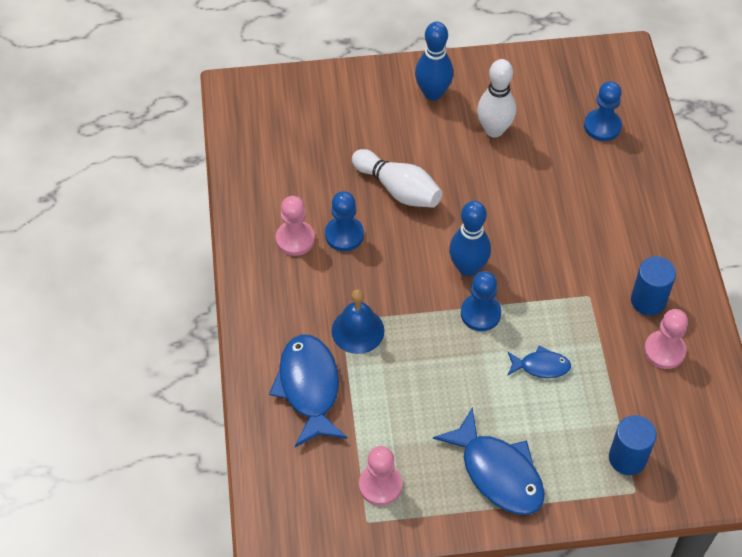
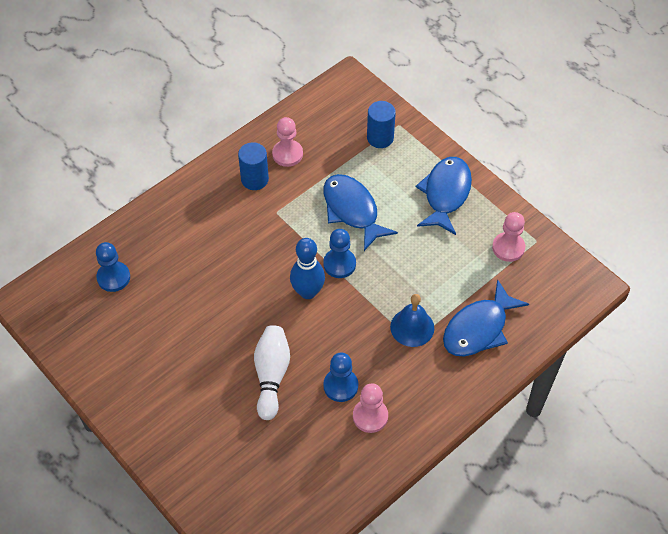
camera: 125 degrees left, 0 degrees up
(433, 93) = (156, 409): blue bowling pin -> none
(494, 130) = (166, 345): white bowling pin -> none
(541, 366) = (352, 210): blue fish -> blue fish, size x1.90

